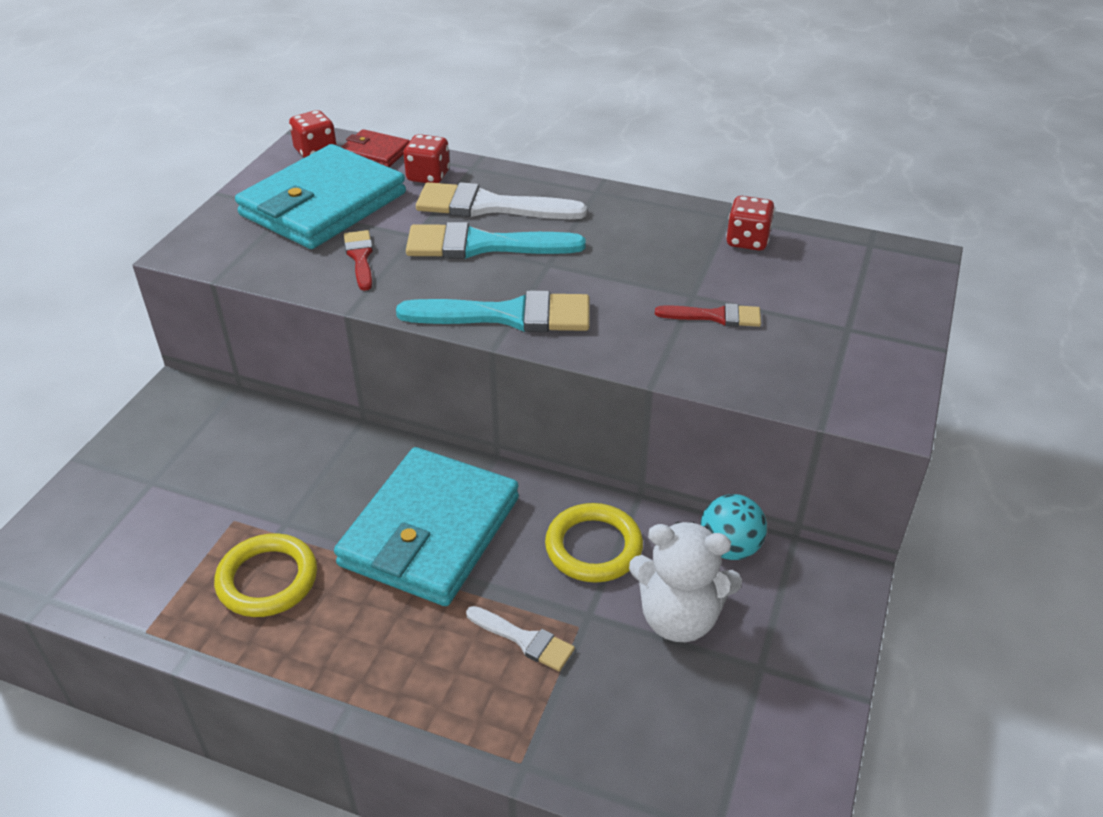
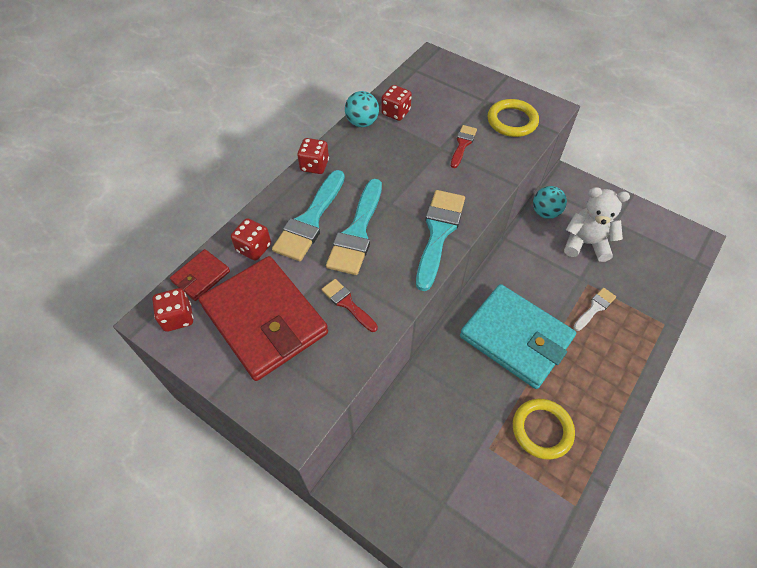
camera: 75 degrees left, 15 degrees up
(323, 204) = (265, 320): turquoise wallet -> red wallet
(360, 257) = (347, 303): red brush -> red brush turned 45 degrees clockwise
(489, 206) = (310, 220): white brush -> turquoise brush
(590, 191) = (314, 165): none -> red dice
(593, 547) = (537, 265): yellow ring -> yellow ring (512, 121)
(678, 617) = (585, 243): white teddy bear -> white teddy bear turned 105 degrees counterclockwise
(703, 214) = (362, 123): none -> turquoise ball

